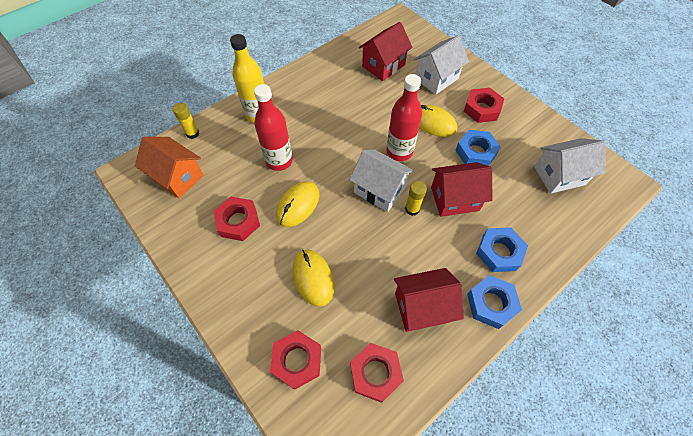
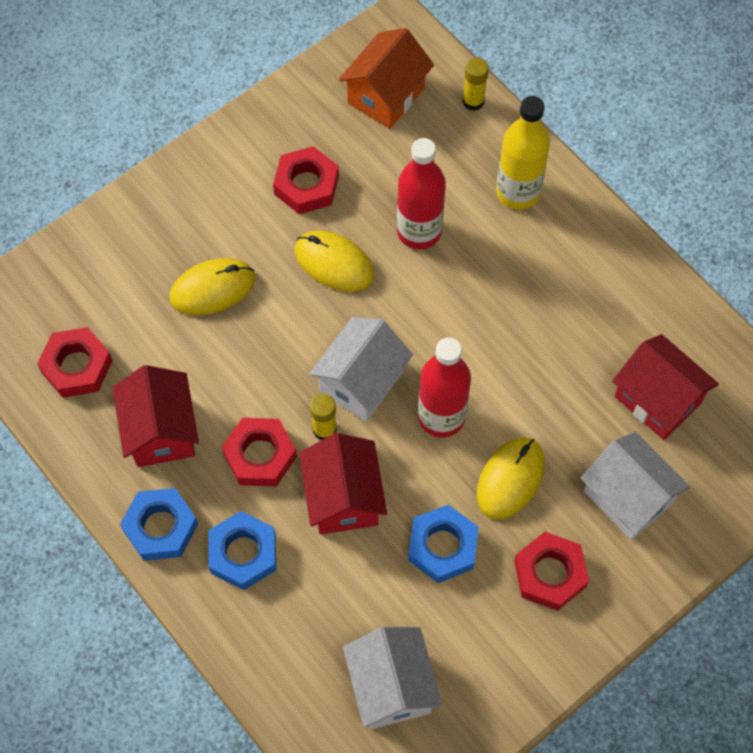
camera: 90 degrees right, 5 degrees up
(297, 360) = (100, 274): red nut -> red nut (260, 455)

